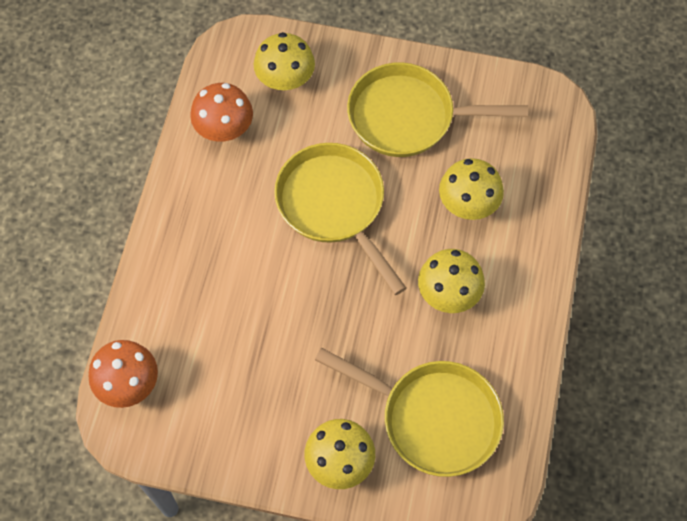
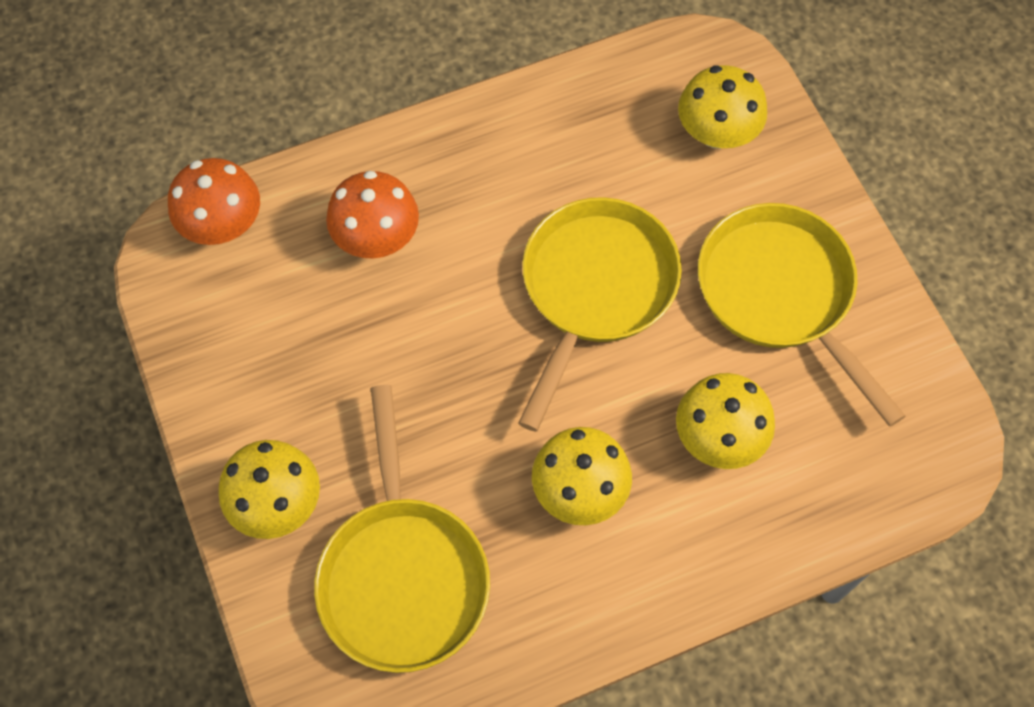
camera: 55 degrees right, 0 degrees up
(224, 128) = (601, 113): orange mushroom -> orange mushroom (376, 237)

